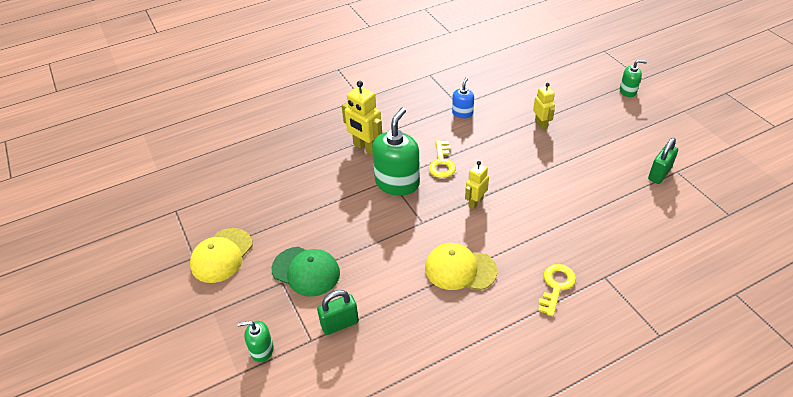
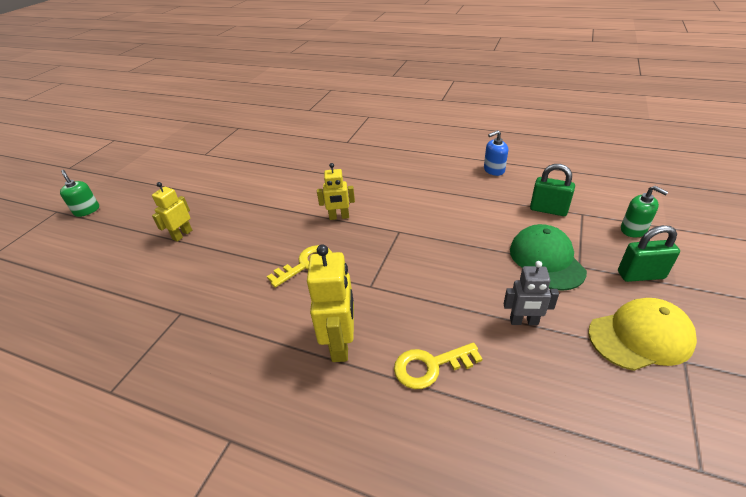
camera: 130 degrees left, 5 degrees down
(288, 220) = (523, 321): none -> grey robot
(397, 183) = (369, 277): green soap dispenser -> none
(460, 269) = (418, 189): yellow cap -> none
(462, 113) = (198, 299): blue soap dispenser -> blue soap dispenser (494, 170)
(556, 286) = (378, 152): yellow key -> yellow key (430, 366)
(659, 174) = (214, 158): green padlock -> green padlock (640, 275)

